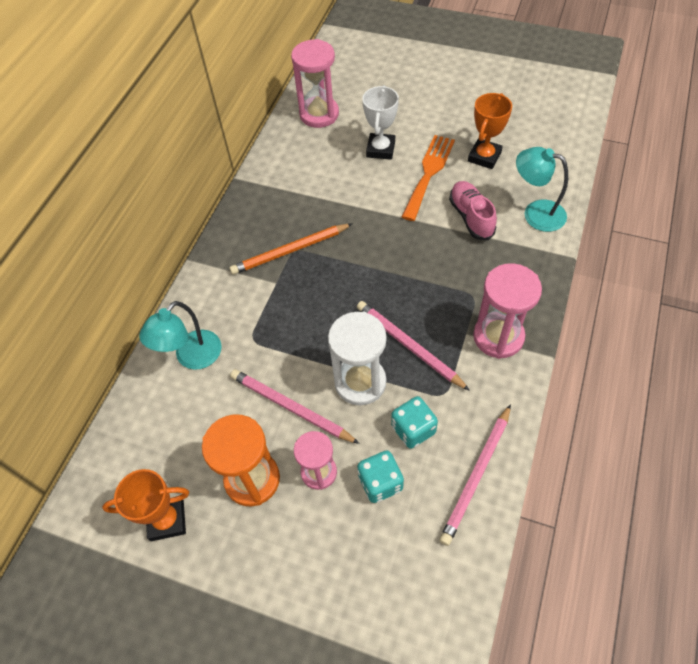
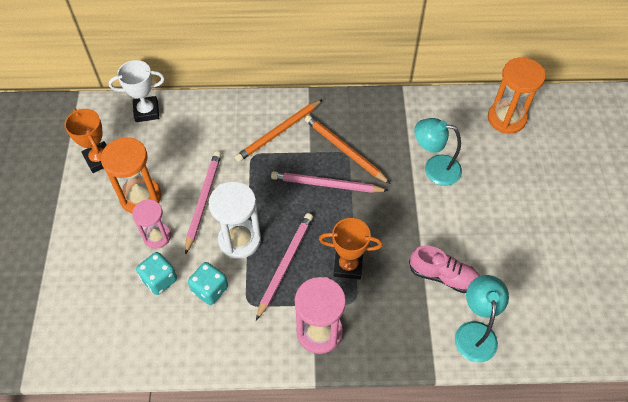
camera: 65 degrees right, 0 degrees up
(192, 357) = (224, 124): turquoise lamp -> turquoise lamp (434, 168)
(234, 305) = (279, 132): none -> orange pencil
(319, 114) = (506, 118): pink hourglass -> orange hourglass
(380, 149) = (489, 179): white trophy -> white trophy (146, 111)
(429, 173) = (480, 227): orange fork -> none
(471, 217) = (443, 276): pink shoe -> pink shoe turned 60 degrees clockwise
(477, 475) = (183, 347): pink pencil -> pink pencil (326, 184)
(484, 157) = (525, 269): orange trophy -> orange trophy (348, 266)

